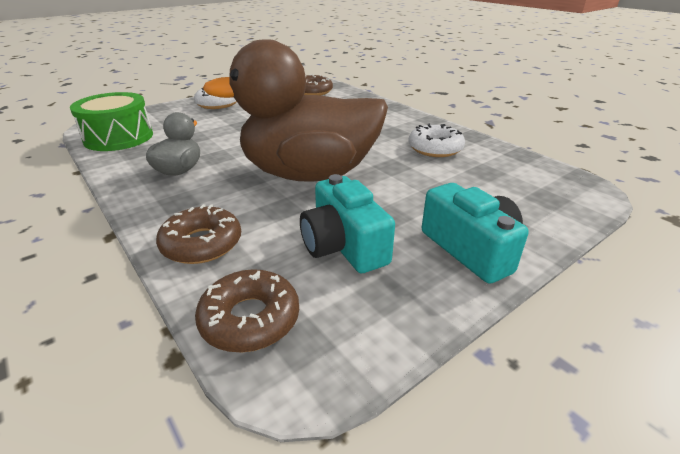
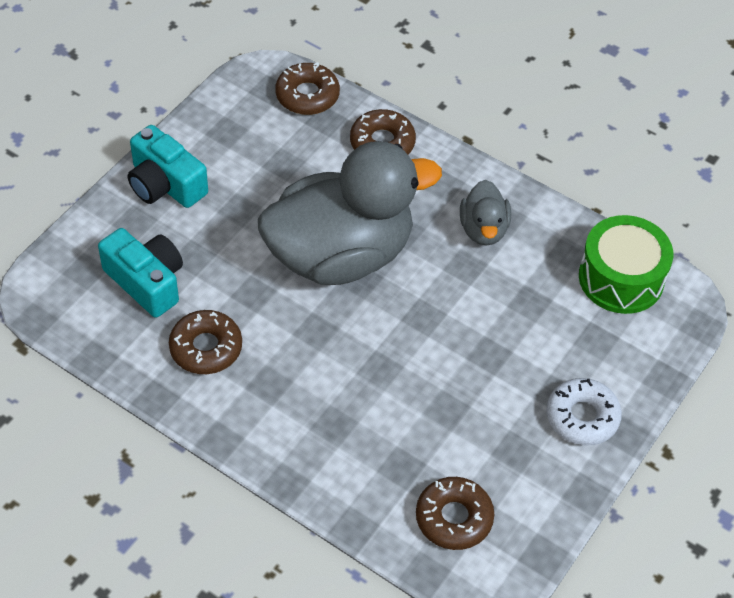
camera: 160 degrees right, 20 degrees up
(309, 174) = (340, 255): brown duck -> grey duck
(343, 245) = (269, 165): turquoise camera -> turquoise camera (146, 282)
(435, 148) = (206, 348): white donut -> brown donut

